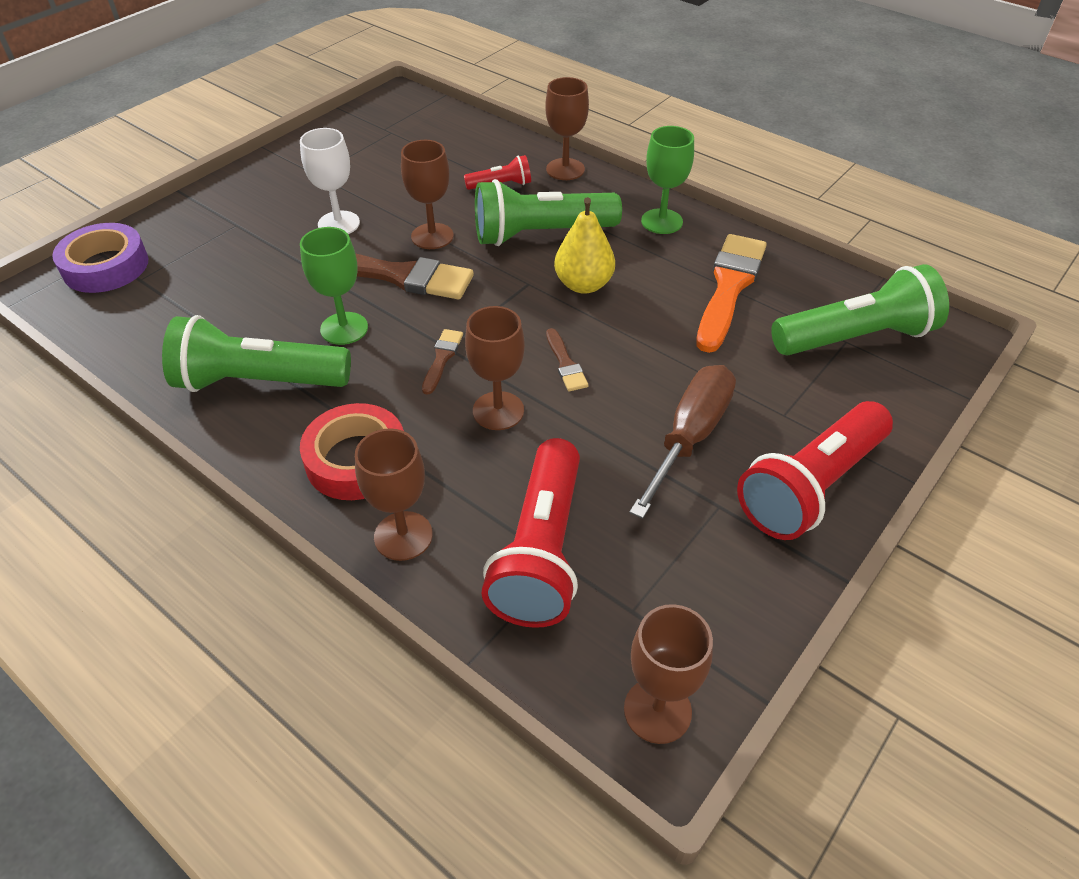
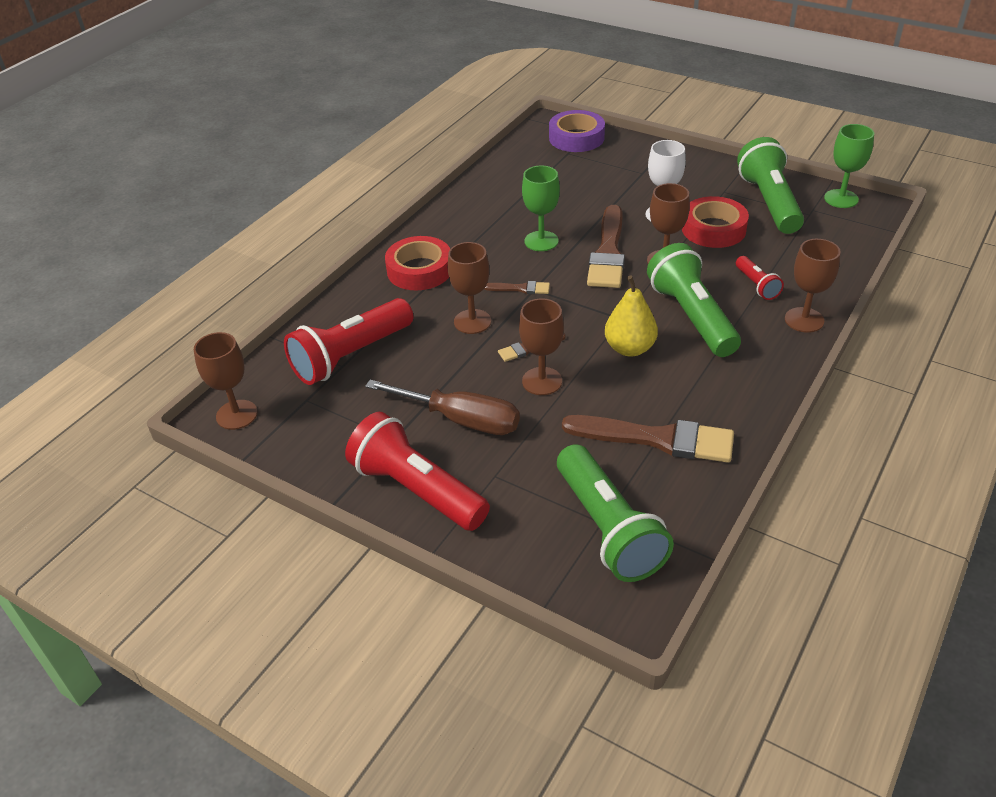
camera: 85 degrees right, 5 degrees down
(259, 382) = (481, 219): green flashlight -> green flashlight (769, 202)
(387, 193) = (713, 229): none -> red tape
(403, 536) = (360, 299): brown goblet -> brown goblet (542, 381)
(541, 551) = (351, 356): red flashlight -> red flashlight turned 45 degrees counterclockwise
(662, 221) = (745, 389): green goblet -> green goblet (841, 199)
(729, 287) = (657, 439): orange brush -> brown brush

